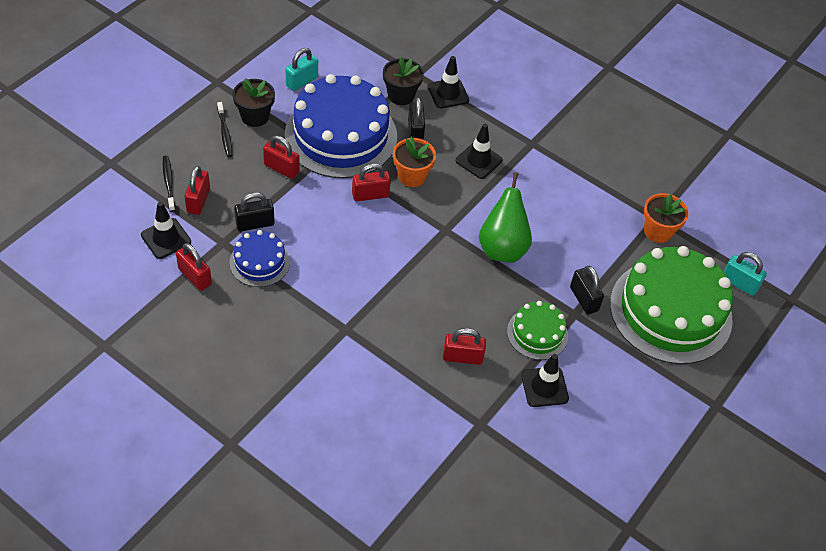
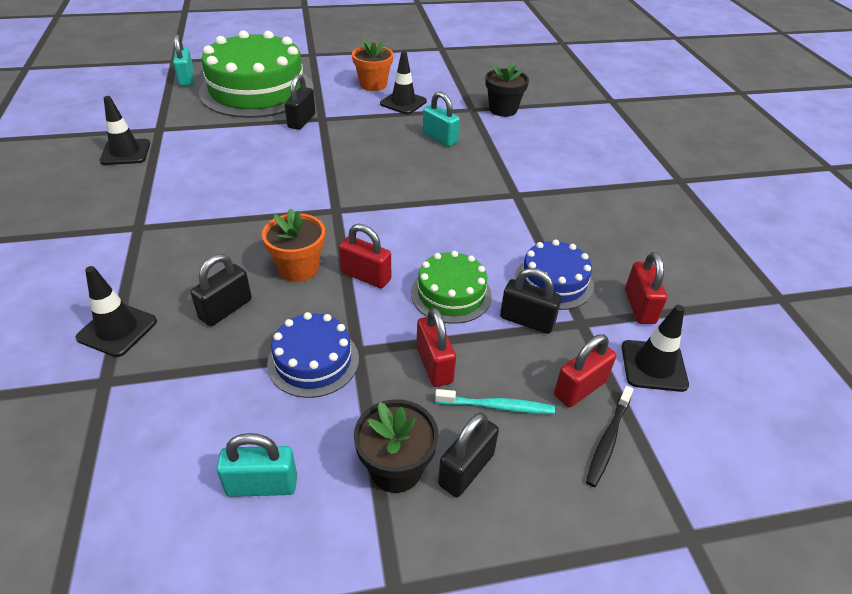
camera: 135 degrees left, 10 degrees down
(225, 133) = (466, 469): black toothbrush -> black padlock
(233, 167) = (497, 406): none -> turquoise toothbrush
(341, 135) = (313, 361): blue cake -> blue cake, size x0.49
(401, 95) = (170, 365): black flower pot -> black flower pot (503, 109)
(462, 357) = (440, 138): red padlock -> turquoise padlock
(478, 160) = (212, 243): black traffic cone -> black traffic cone (125, 152)
(502, 248) = (309, 174): green pear -> none
(537, 333) = (366, 123): green cake -> green cake (451, 294)
(658, 231) = (175, 122): orange flower pot -> orange flower pot (373, 85)

